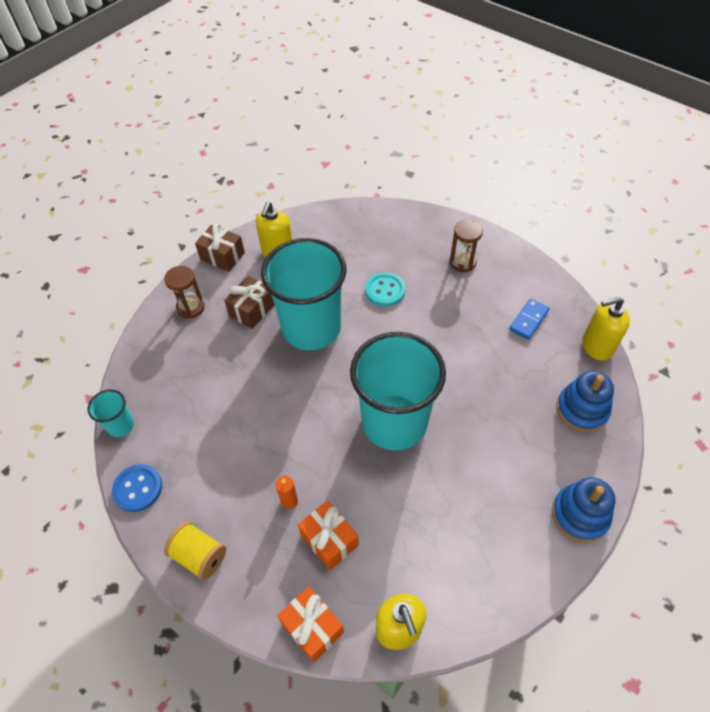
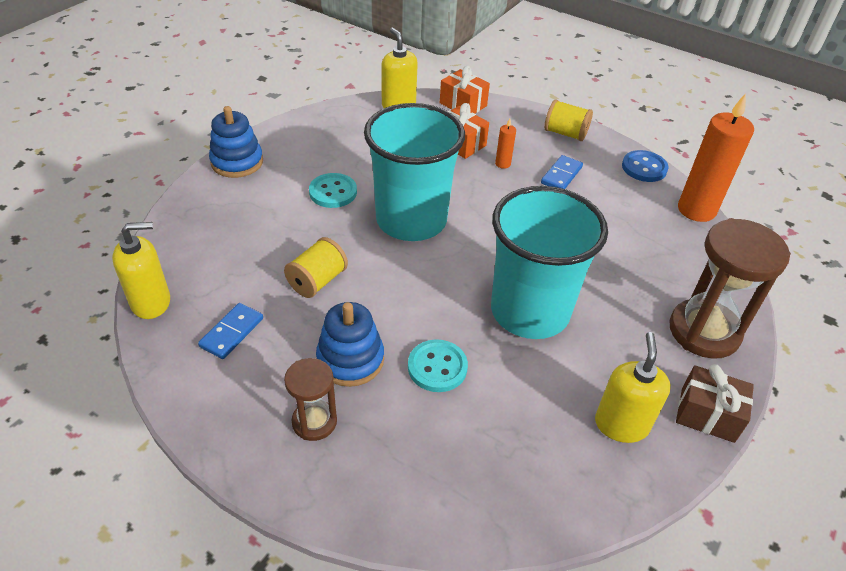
camera: 170 degrees right, 10 degrees down
(120, 425) = (696, 210): turquoise cup -> orange candle
(191, 307) = (704, 331): brown hourglass -> brown hourglass, size x1.80
(232, 480) = (561, 175): none -> blue domino
(252, 310) = (618, 331): brown gift -> none
(470, 463) = (333, 192): none -> turquoise button
(473, 360) = (317, 281): none -> yellow spool
(581, 410) = (201, 237): blue stacking toy -> blue stacking toy (350, 359)

